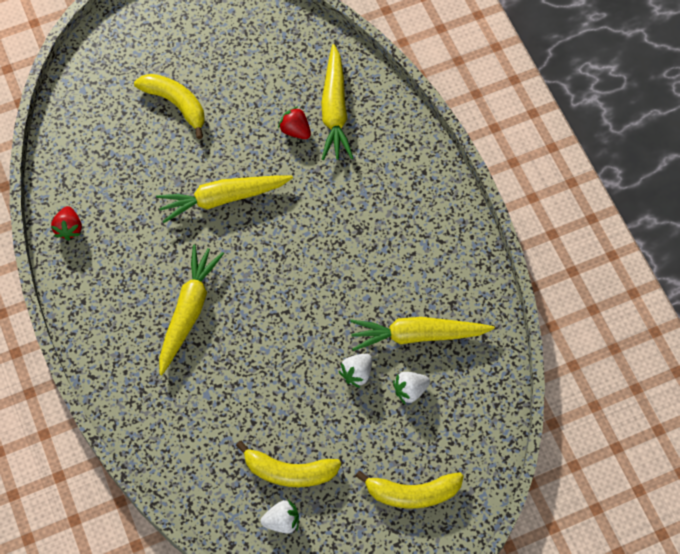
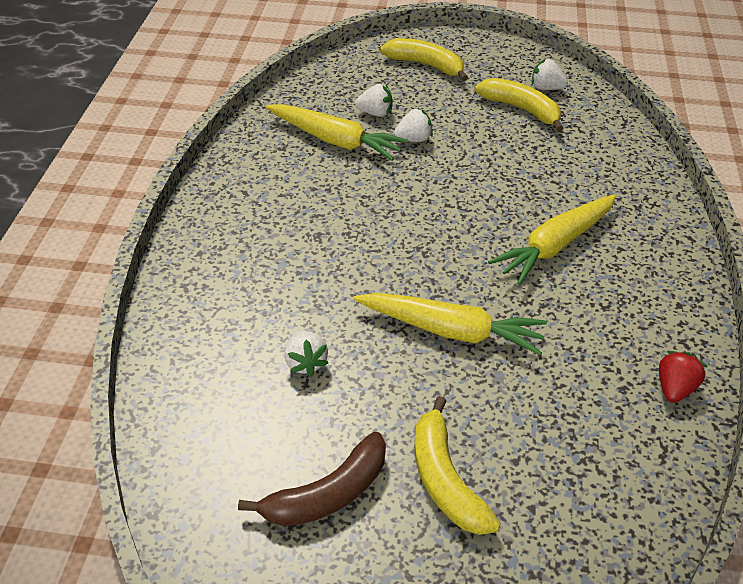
camera: 150 degrees left, 20 degrees down
(231, 66) = (327, 494): none -> brown banana
(295, 130) = (305, 362): red strawberry -> white strawberry
(334, 110) = (237, 362): yellow carrot -> none

